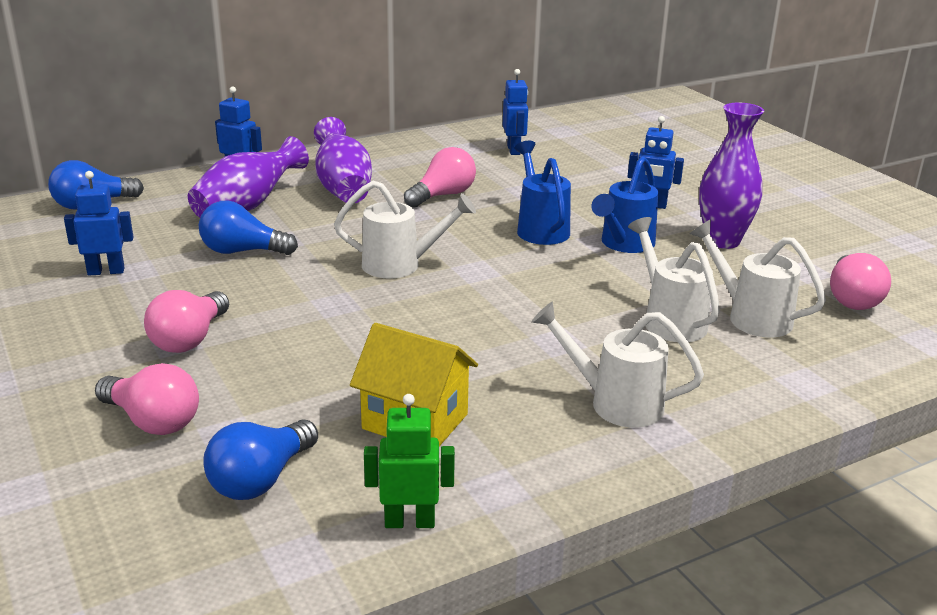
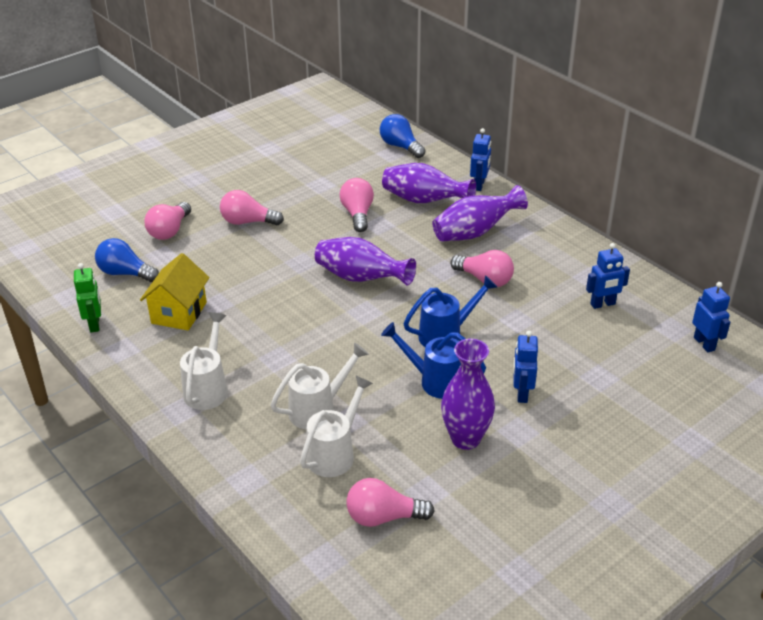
camera: 80 degrees right, 10 degrees up
(106, 271) = (316, 176): blue robot -> blue robot (704, 344)
(242, 251) = (357, 214): blue light bulb -> pink light bulb
(400, 265) = (361, 278): white watering can -> purple vase

